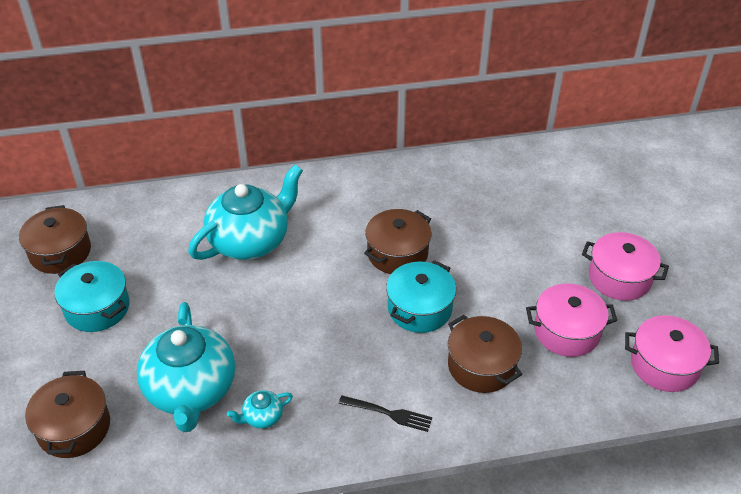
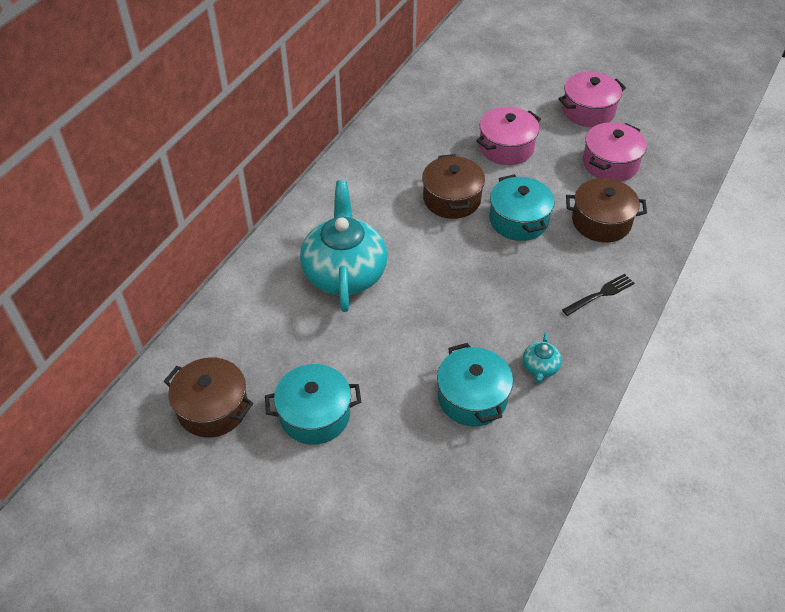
camera: 50 degrees left, 5 degrees up
(74, 428) = (441, 499): brown pot -> none
(191, 390) = (472, 397): turquoise teapot -> turquoise pot
(664, 365) = (678, 140): pink pot -> pink pot (506, 147)

